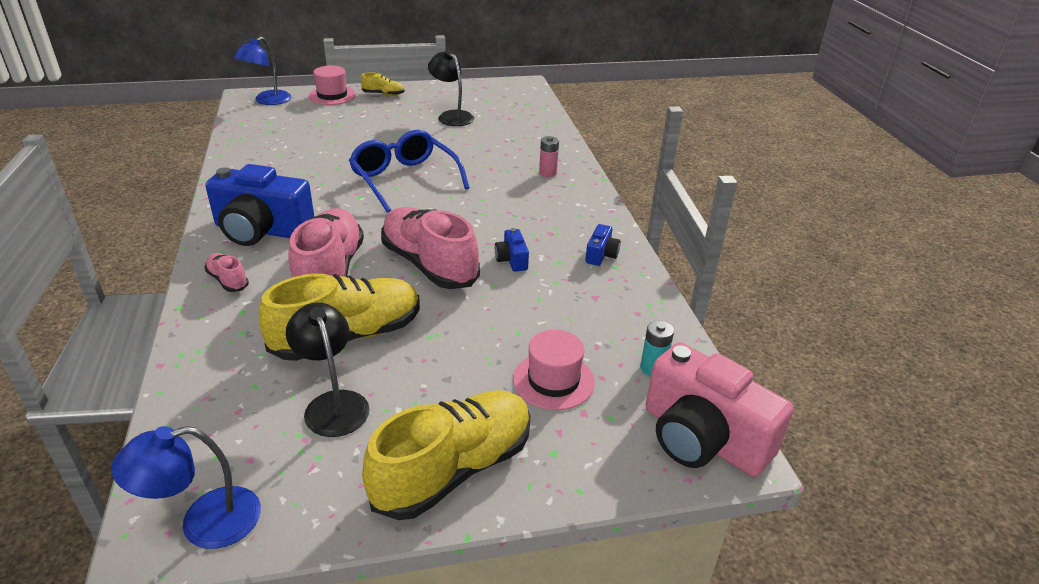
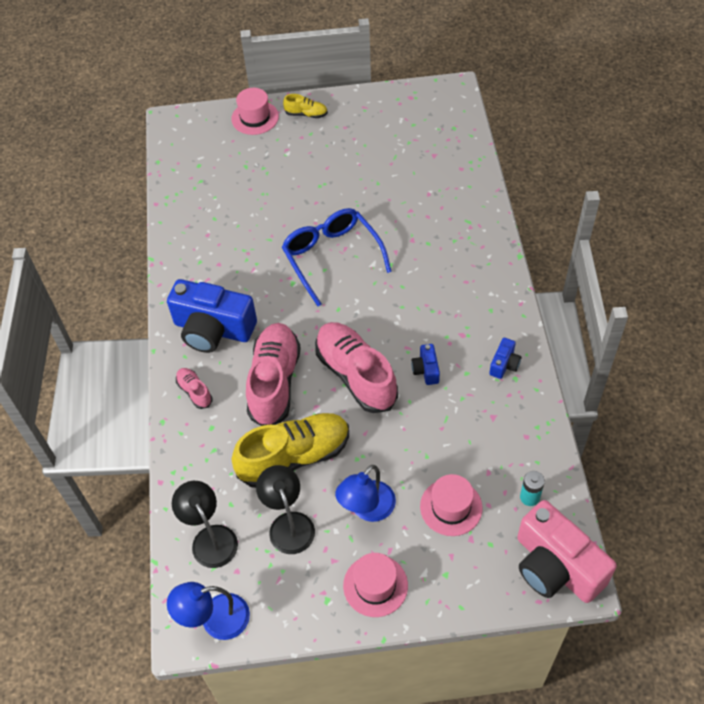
camera: 10 degrees right, 20 degrees up
(267, 101) = (192, 129): blue lamp -> blue lamp (367, 509)
(452, 116) = (376, 152): black lamp -> black lamp (210, 538)
(454, 469) = (375, 585): yellow shoe -> pink hat
(547, 173) = (466, 246): pink battery -> none

